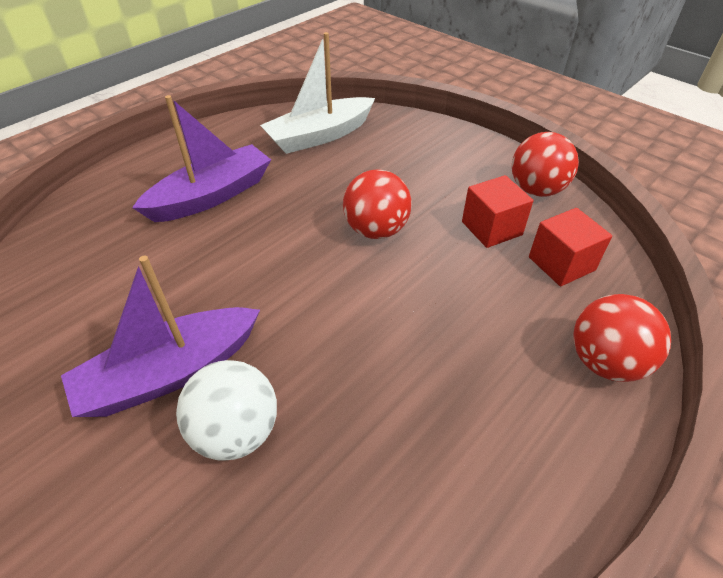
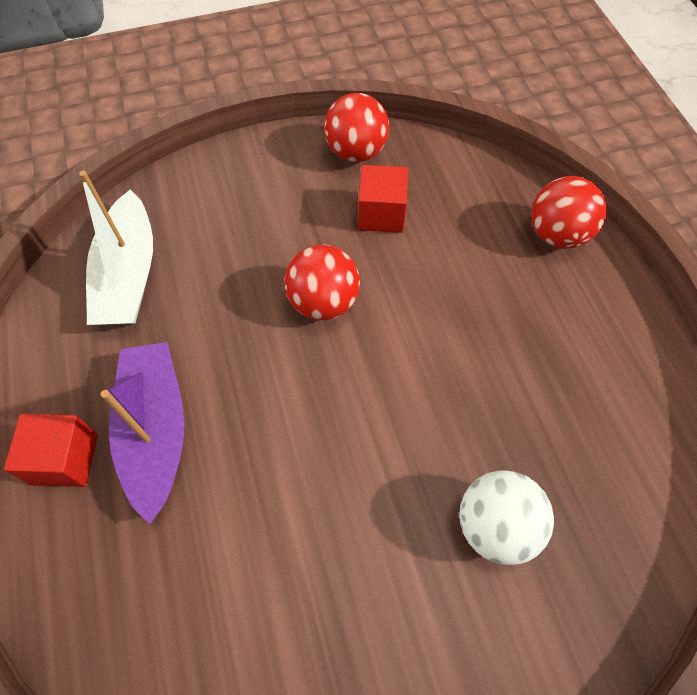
camera: 60 degrees left, 15 degrees up
(170, 373) = (402, 562): purple boat -> none
(561, 263) = (452, 195): red cube -> red cube (65, 459)

